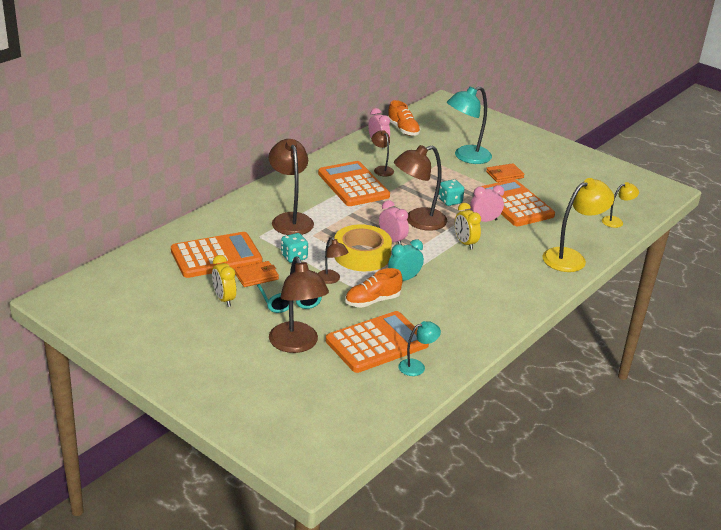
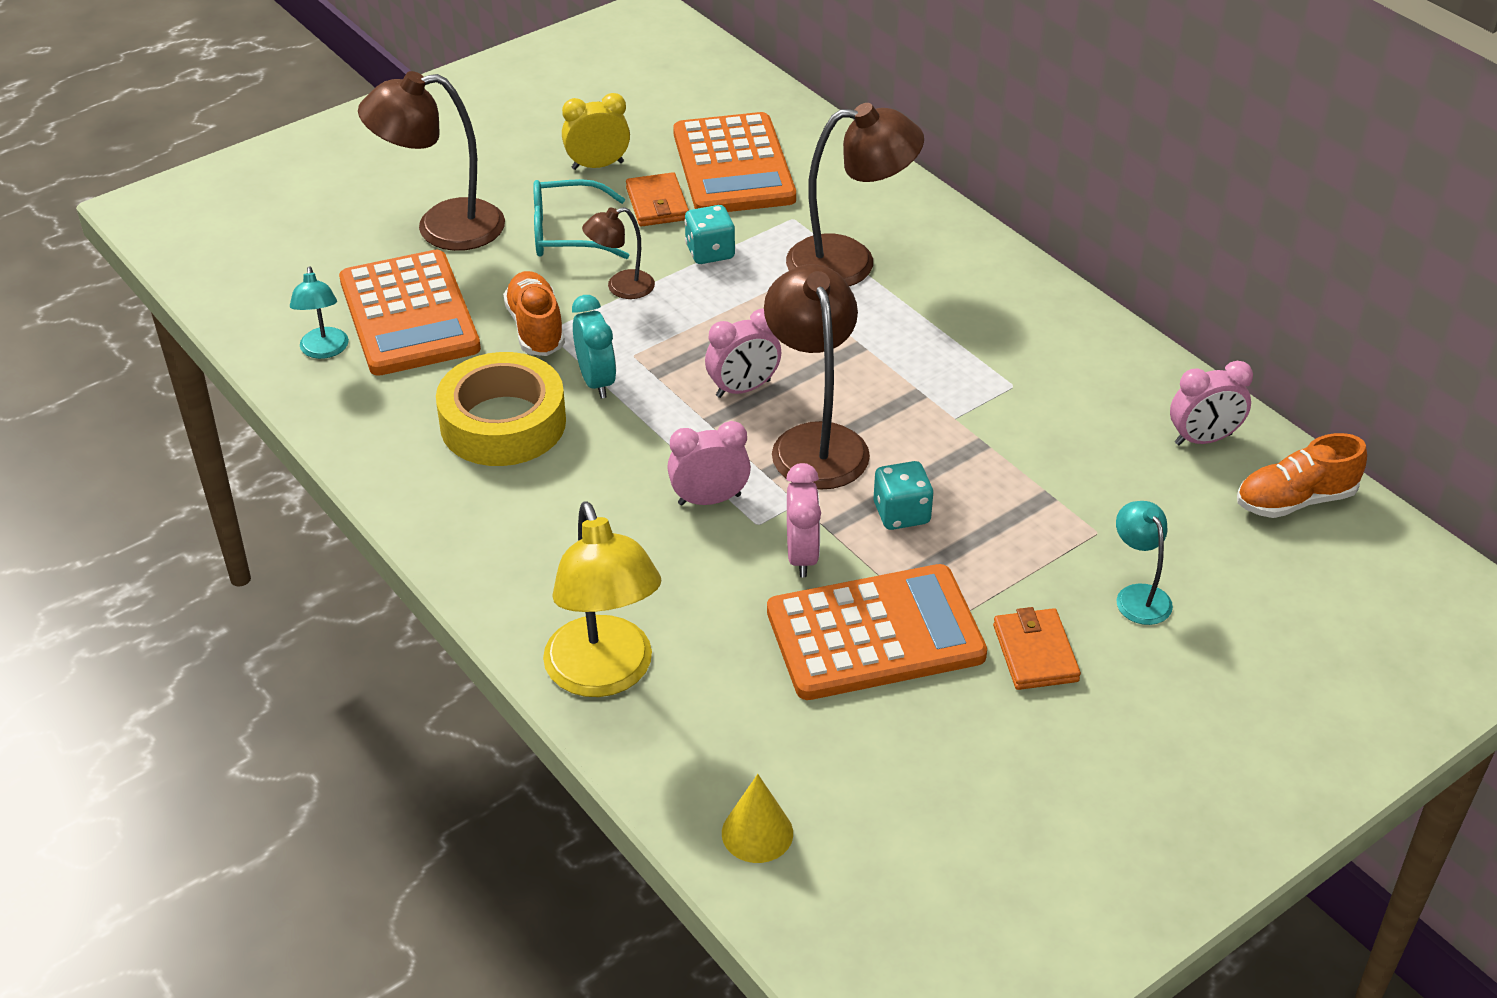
camera: 105 degrees right, 10 degrees up
(353, 185) = (990, 367): orange calculator -> none
(362, 255) = (697, 338): yellow tape -> yellow tape (503, 423)
(381, 169) = (1066, 424): brown lamp -> none
(465, 243) = (709, 499): yellow clock -> pink clock
(466, 157) = (1138, 596): turquoise lamp -> turquoise lamp, size x0.53
(616, 221) = (757, 833): yellow lamp -> yellow cone

